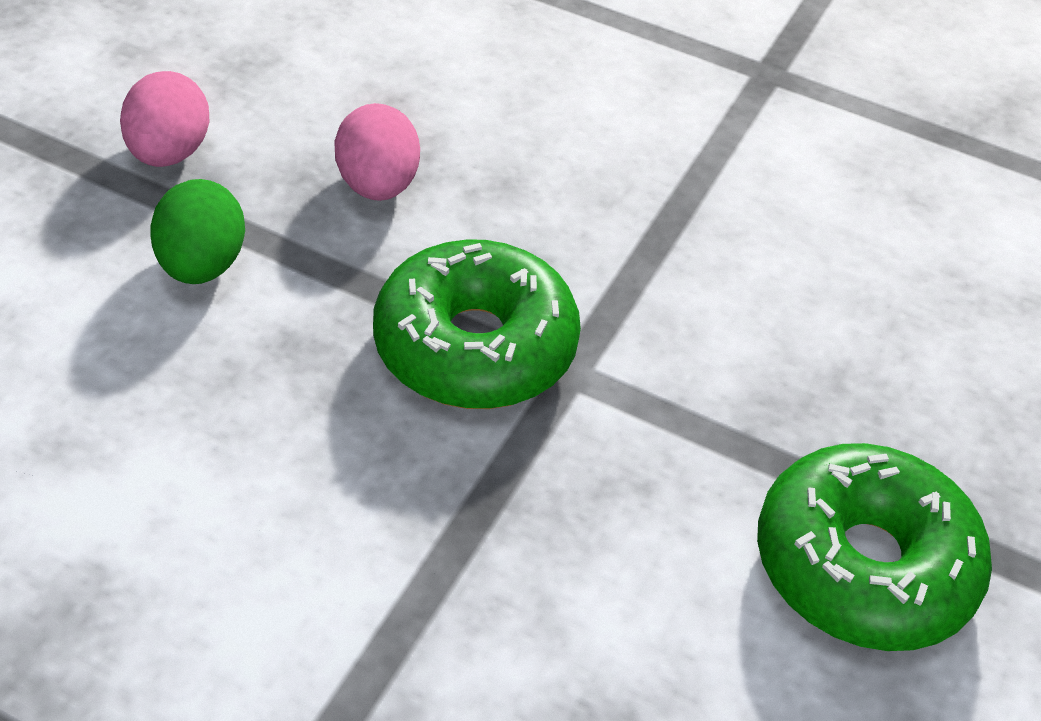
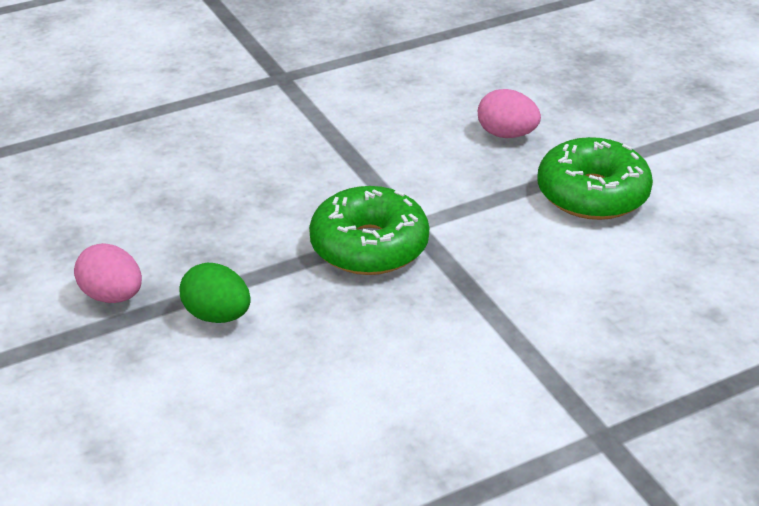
camera: 50 degrees left, 10 degrees down
(378, 185) = (223, 232): pink egg -> pink egg (506, 134)

